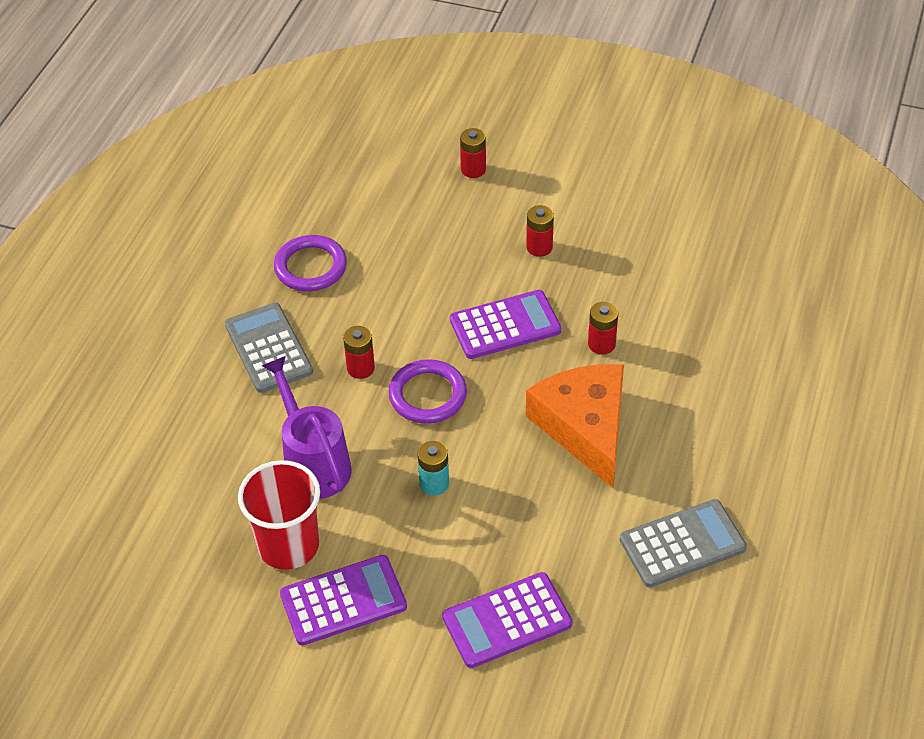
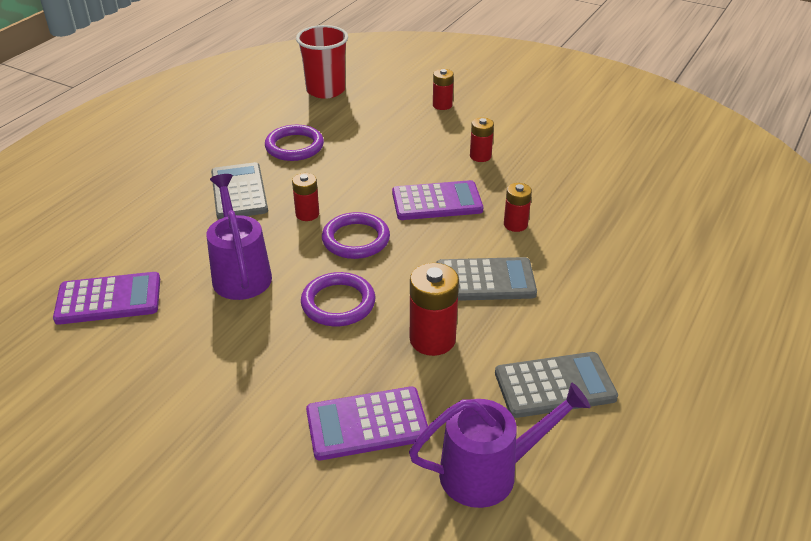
camera: 10 degrees right, 10 degrees down
(288, 545) = (192, 330): red cup -> red cup (325, 90)
(343, 601) = (221, 382): purple calculator -> purple calculator (108, 299)
(434, 484) = (338, 303): turquoise battery -> purple ring
(546, 511) = (432, 339): none -> red battery
(584, 427) = (485, 280): orange cheese -> grey calculator
(638, 649) = (490, 472): none -> purple watering can

